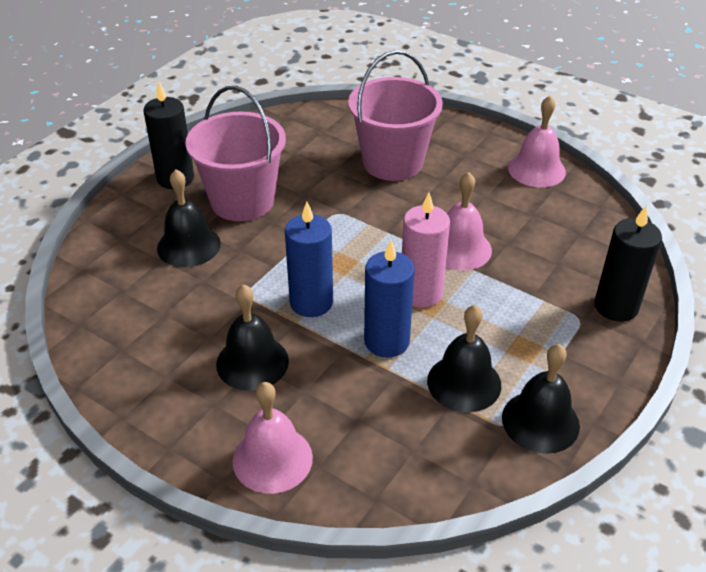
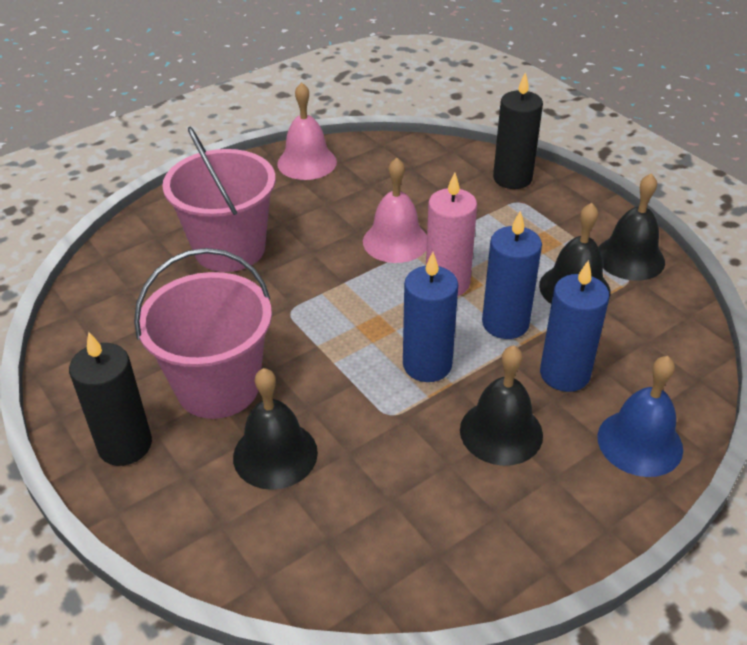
camera: 70 degrees left, 0 degrees up
(272, 459) = (640, 442): pink bell -> blue bell
(338, 393) = (564, 374): none -> blue candle

